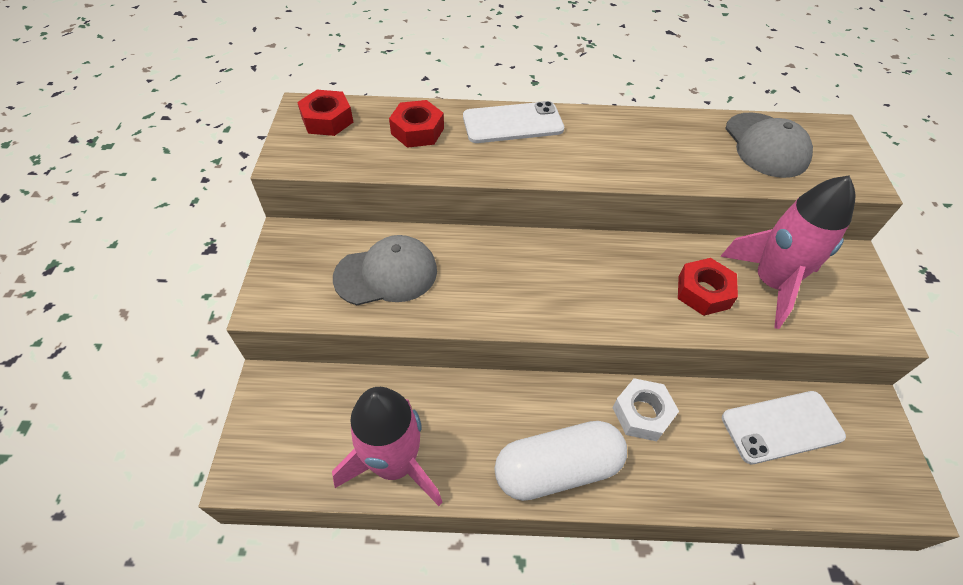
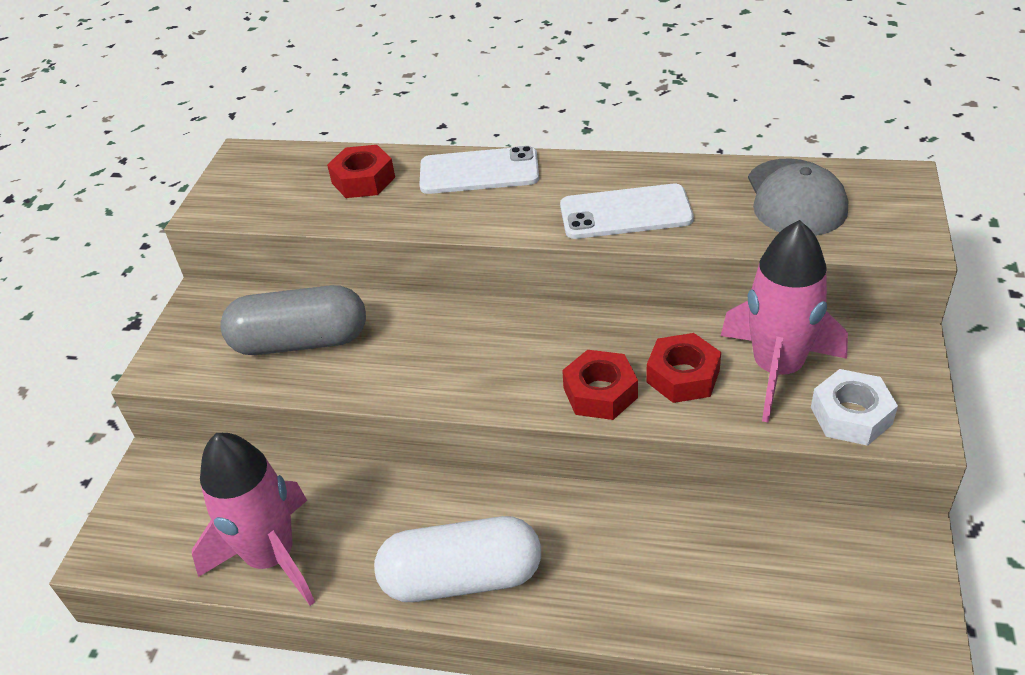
camera: 15 degrees right, 10 degrees down
(327, 120) = (265, 168): red nut -> red nut (600, 393)
(386, 274) = (300, 342): grey cap -> grey capsule
(642, 413) = (588, 525): white nut -> white nut (851, 415)
(781, 427) = (770, 553): white phone -> white phone (625, 212)

